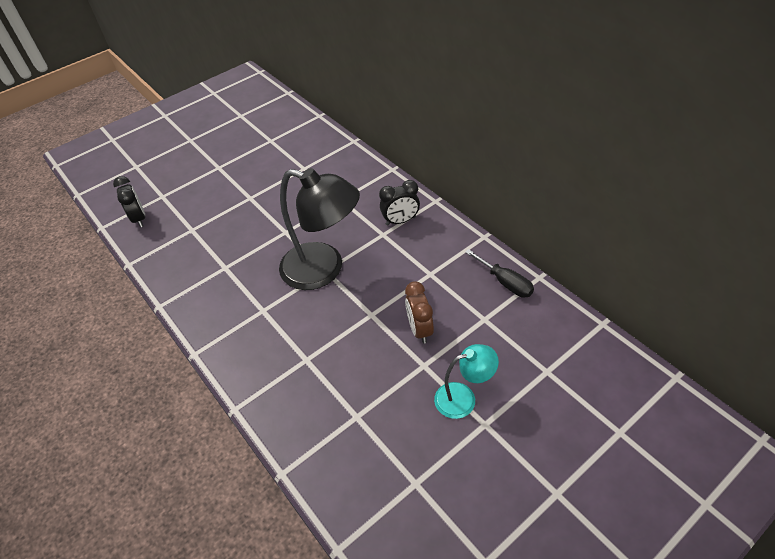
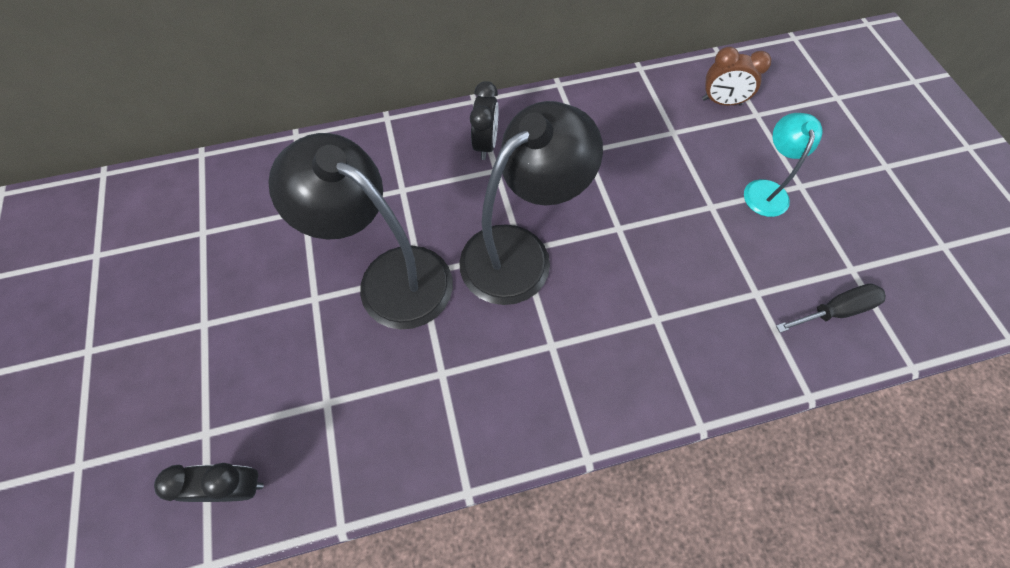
camera: 70 degrees left, 15 degrees up
(277, 220) = (390, 276): none -> black lamp
(419, 329) = (662, 191): brown clock -> brown clock (721, 102)
(505, 282) = (633, 95): black screwdriver -> black screwdriver (835, 311)

